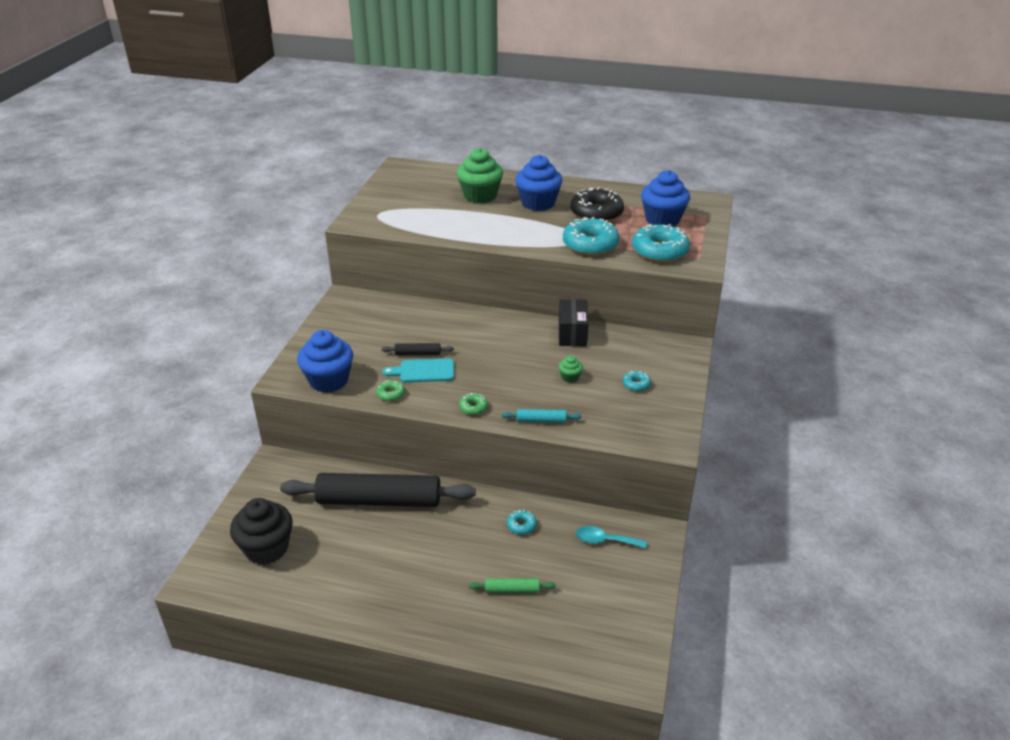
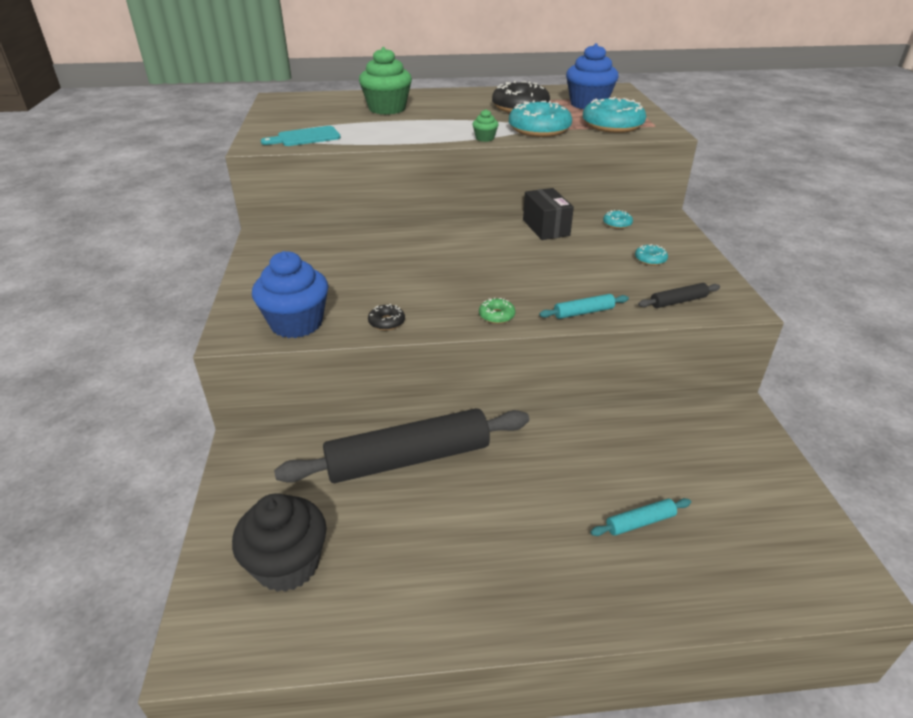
camera: 20 degrees left, 0 degrees up
(391, 394) = (386, 322): green donut -> black donut
(418, 353) = (390, 275): black rolling pin -> black rolling pin (678, 301)
(423, 371) = (410, 291): turquoise cutting board -> turquoise cutting board (305, 137)
(512, 590) = (640, 522): green rolling pin -> turquoise rolling pin
(521, 525) = (595, 443): turquoise donut -> turquoise donut (617, 224)
(538, 203) = (453, 107): blue cupcake -> none
(570, 377) = (578, 266): green cupcake -> green cupcake (485, 138)
(605, 540) = (696, 435): turquoise spoon -> none

